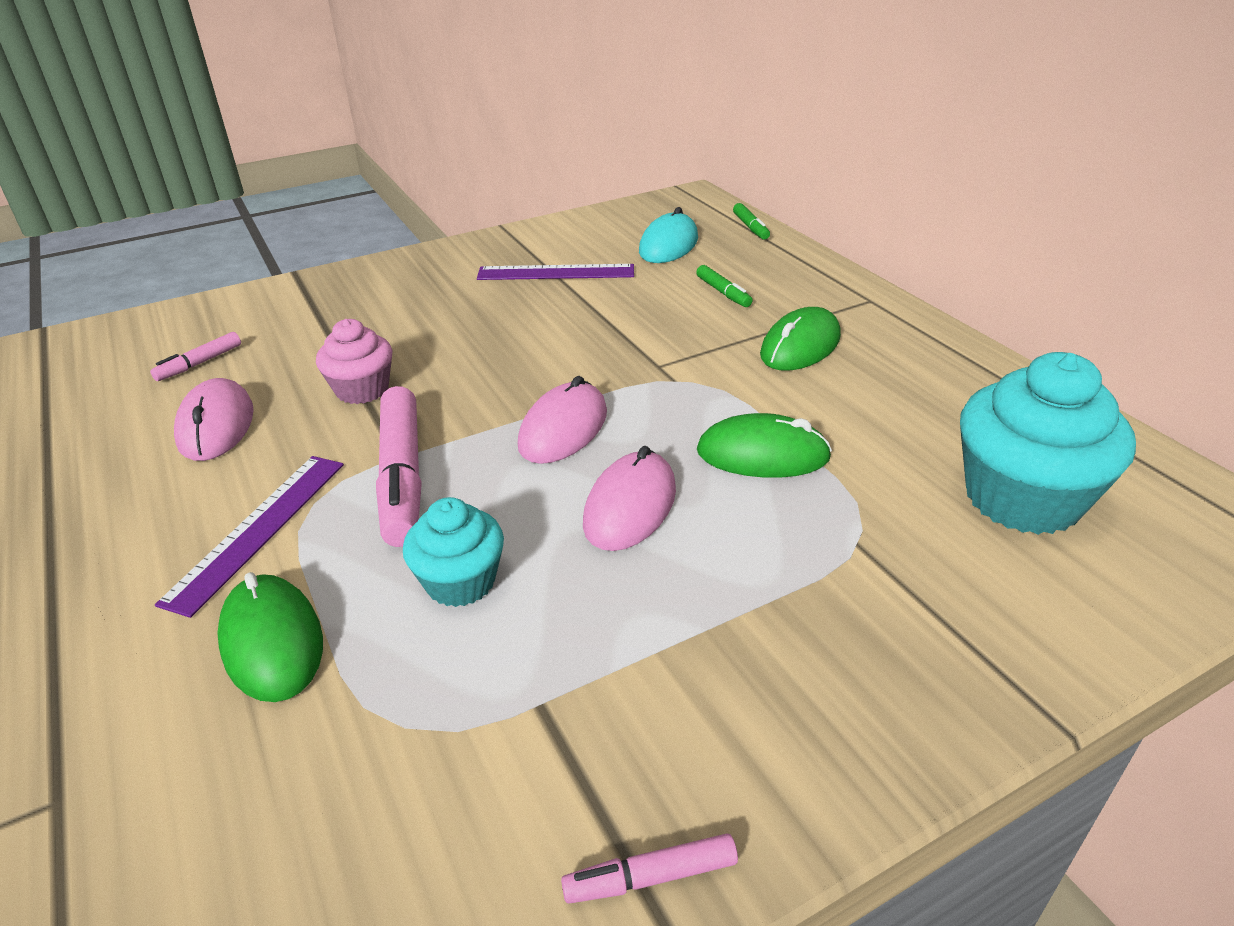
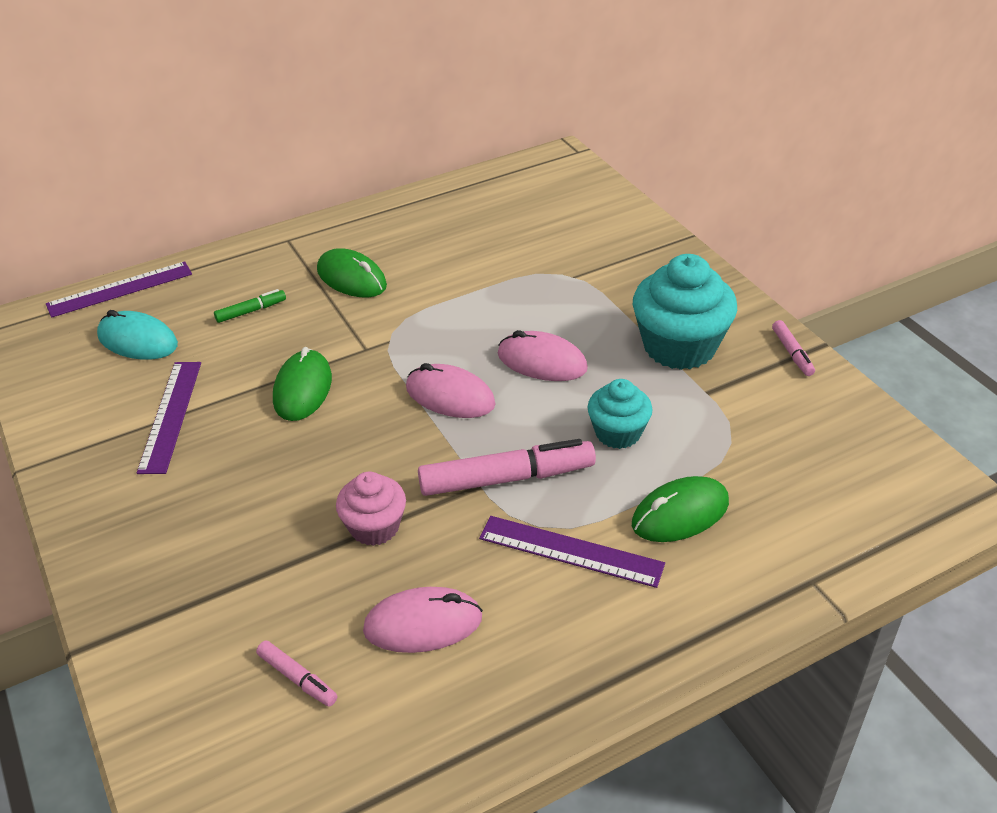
camera: 90 degrees left, 5 degrees up
(750, 227) = (120, 289): green marker -> purple ruler
(762, 454) = (488, 304): green mouse -> green mouse (302, 389)
(1022, 498) = (534, 217): turquoise cupcake -> turquoise cupcake (679, 346)

